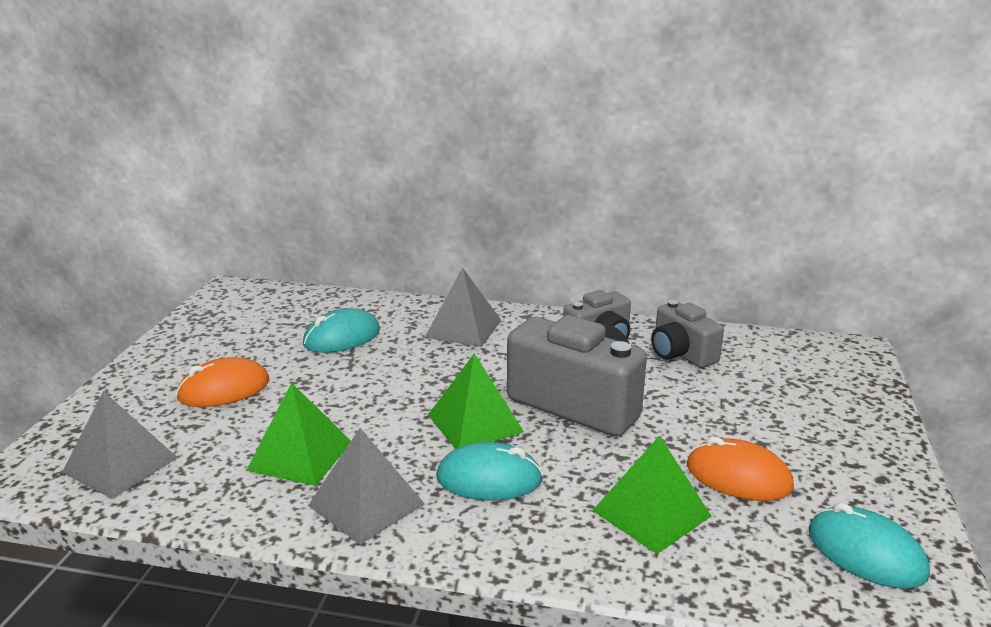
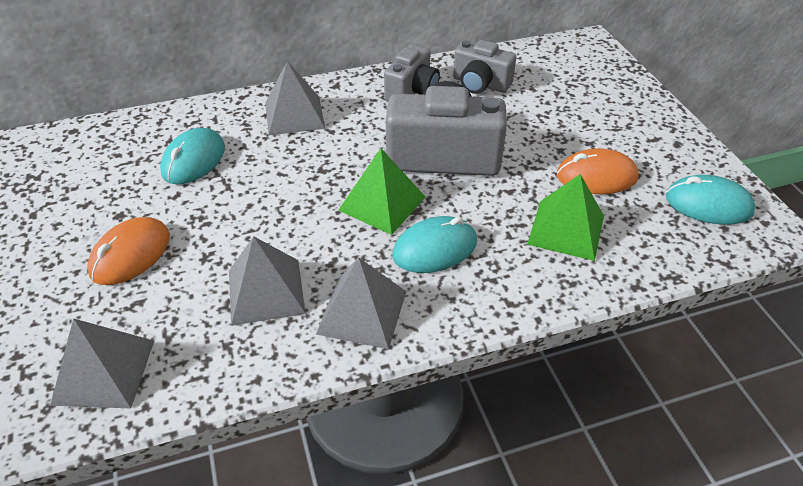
camera: 30 degrees left, 20 degrees up
(300, 455) = (266, 291): green pyramid -> grey pyramid

